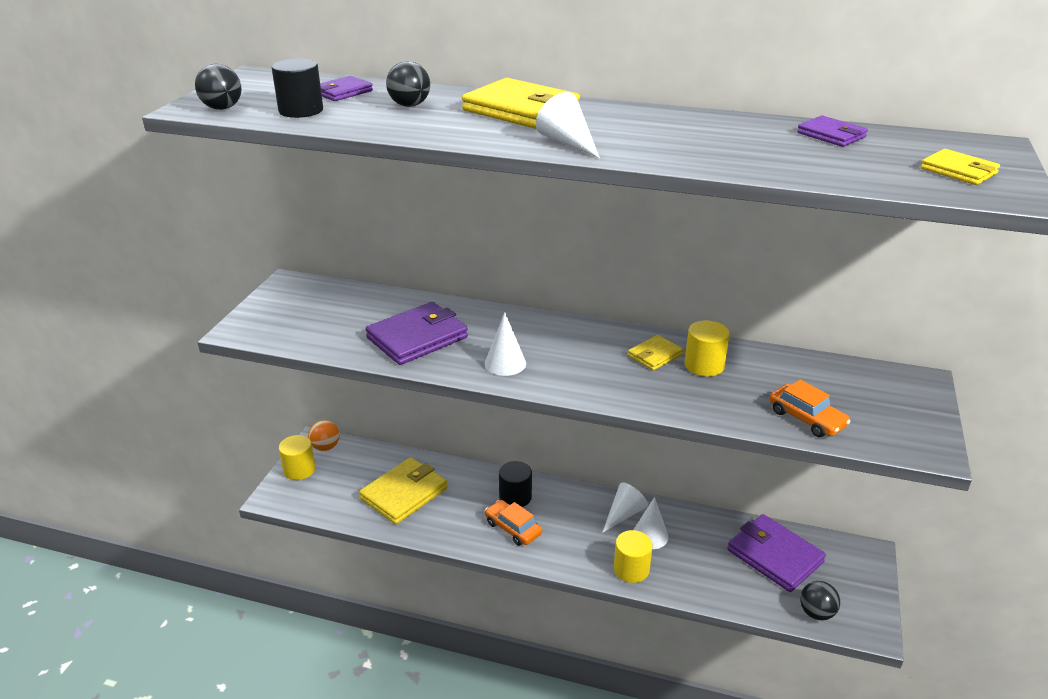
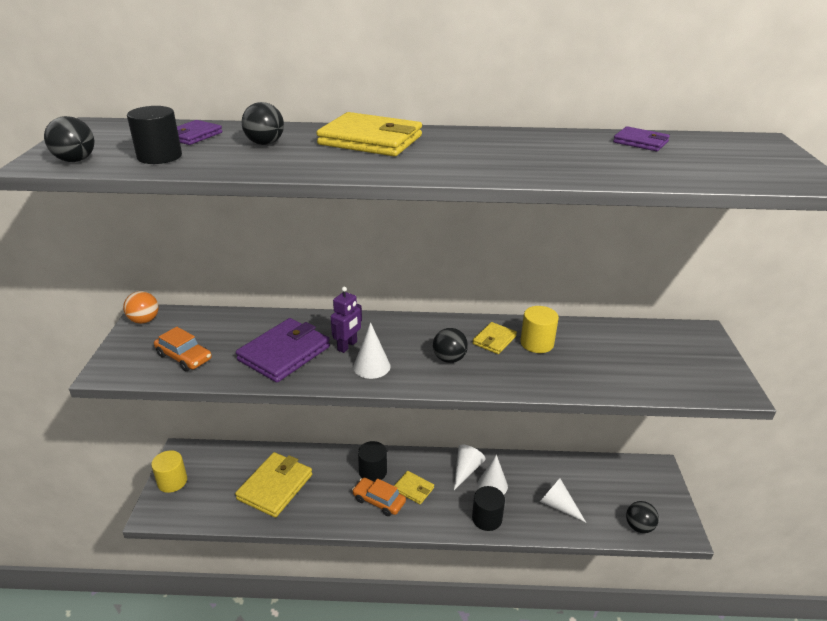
camera: 15 degrees left, 0 degrees up
(325, 447) = (192, 455): orange ball -> orange ball (144, 320)
(487, 339) = (347, 346): none -> purple robot
(568, 142) = (431, 167): white cone -> white cone (558, 505)
(594, 368) = (449, 359): none -> black ball
(631, 569) = (487, 518): yellow cylinder -> black cylinder
(774, 556) = (592, 484): purple wallet -> none
(806, 418) = (634, 378): orange car -> orange car (184, 357)
(958, 171) = (758, 164): yellow wallet -> yellow wallet (413, 489)

